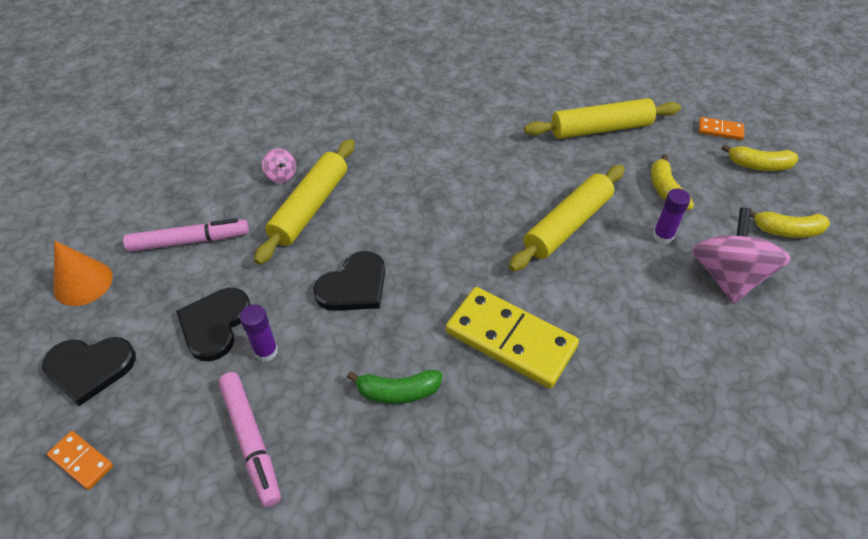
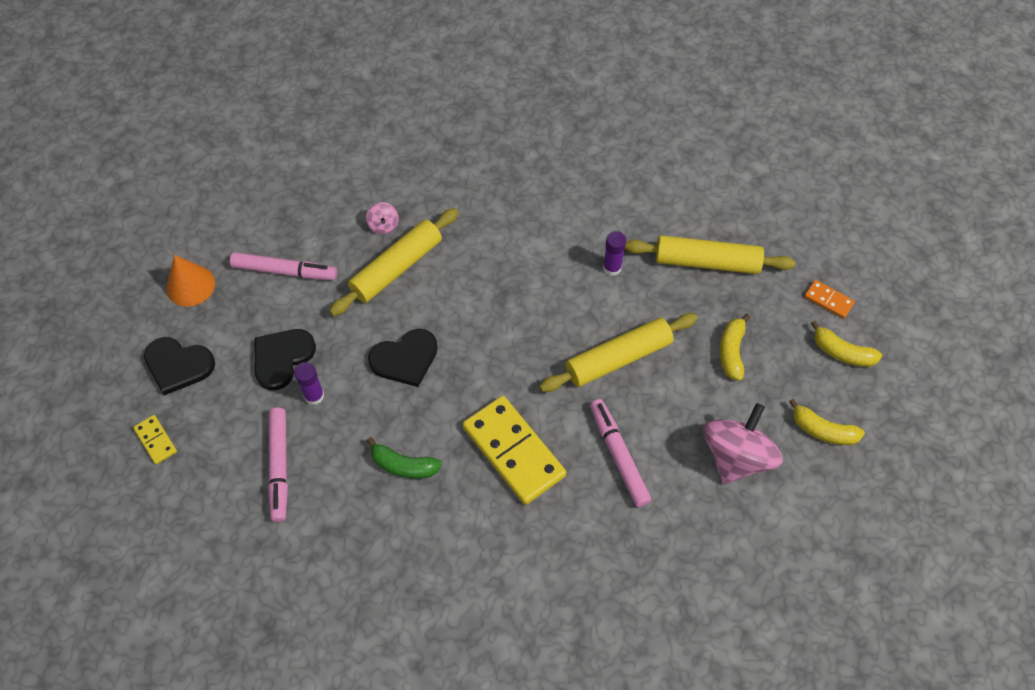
camera: 20 degrees right, 10 degrees up
(81, 461) = (156, 440): orange domino -> yellow domino
(617, 310) = (618, 455): none -> pink marker
(663, 236) = (700, 398): purple glue stick -> purple glue stick (612, 268)

